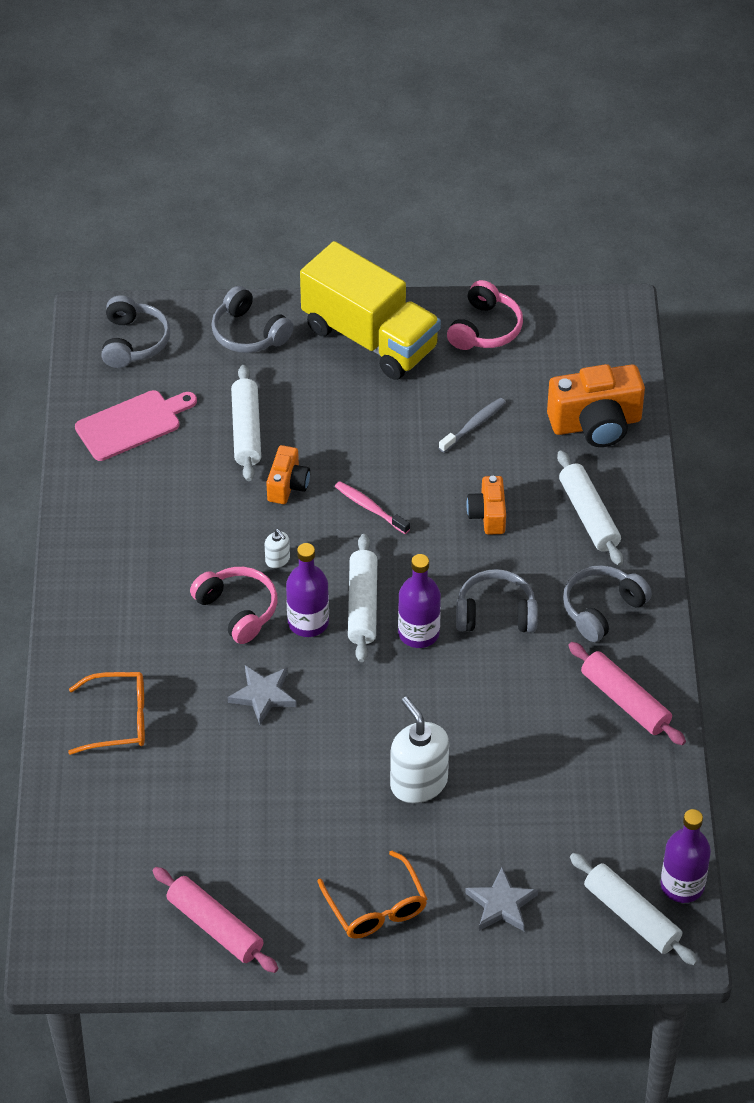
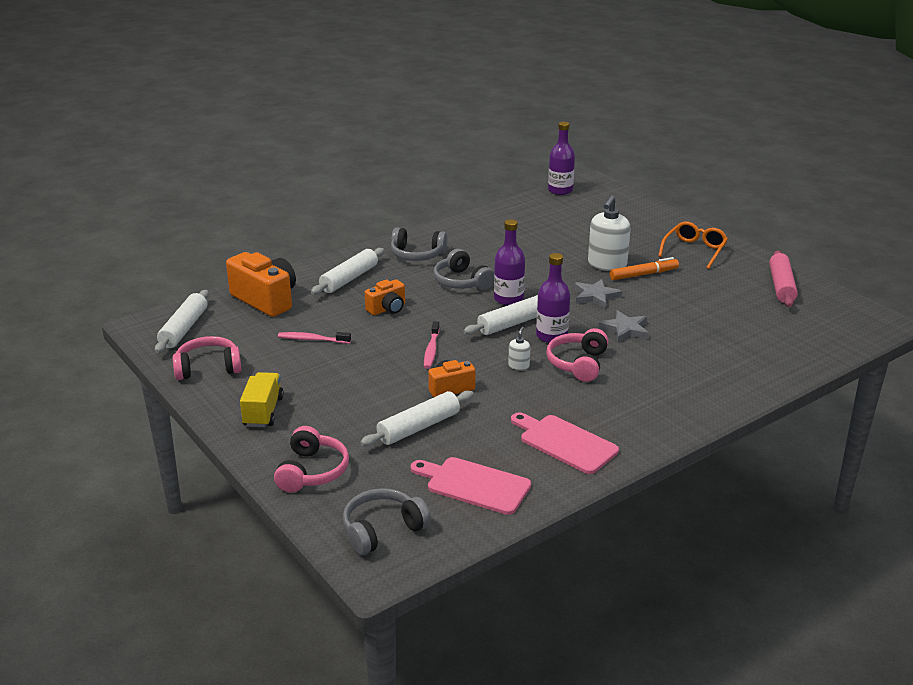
camera: 125 degrees left, 20 degrees down
(119, 720) = (719, 370): orange glasses -> none
(127, 518) = (565, 443): none -> pink cutting board
(249, 333) = (312, 471): grey headphones -> pink headphones
(363, 803) = (643, 274): none -> orange marker
(370, 338) = (263, 412): yellow truck -> yellow truck, size x0.51
(474, 425) = (312, 339): grey toothbrush -> pink toothbrush
(501, 904) = (639, 223): grey star -> grey star (595, 296)
(625, 701) = (472, 231): pink rolling pin -> none
(631, 916) = (594, 196): white rolling pin -> white rolling pin (184, 329)

